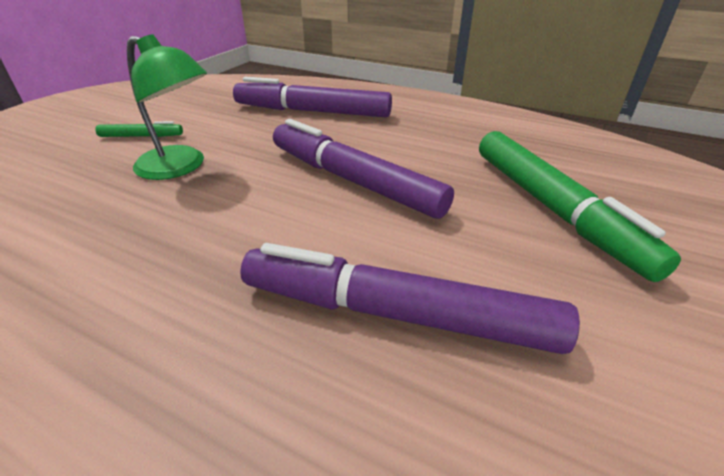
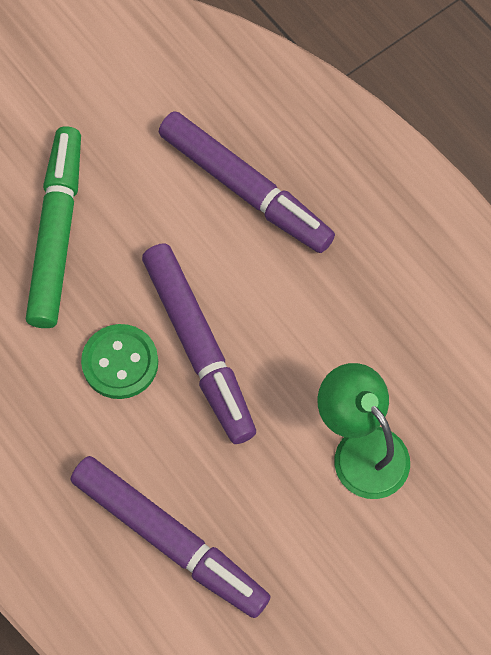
camera: 155 degrees left, 30 degrees up
(141, 136) = (401, 554): green marker -> none
(411, 159) = (120, 363): none -> green button

